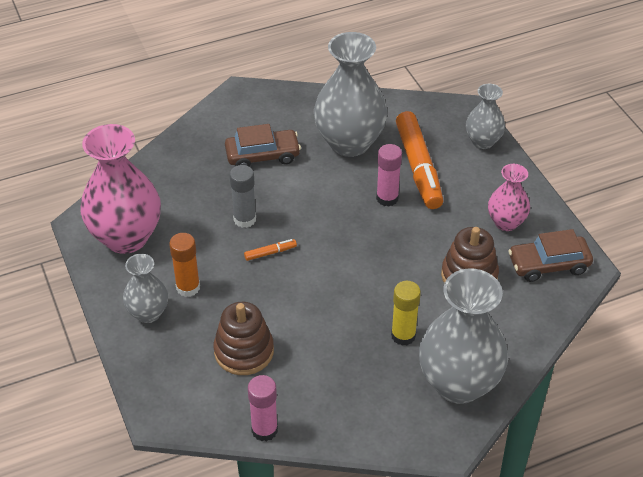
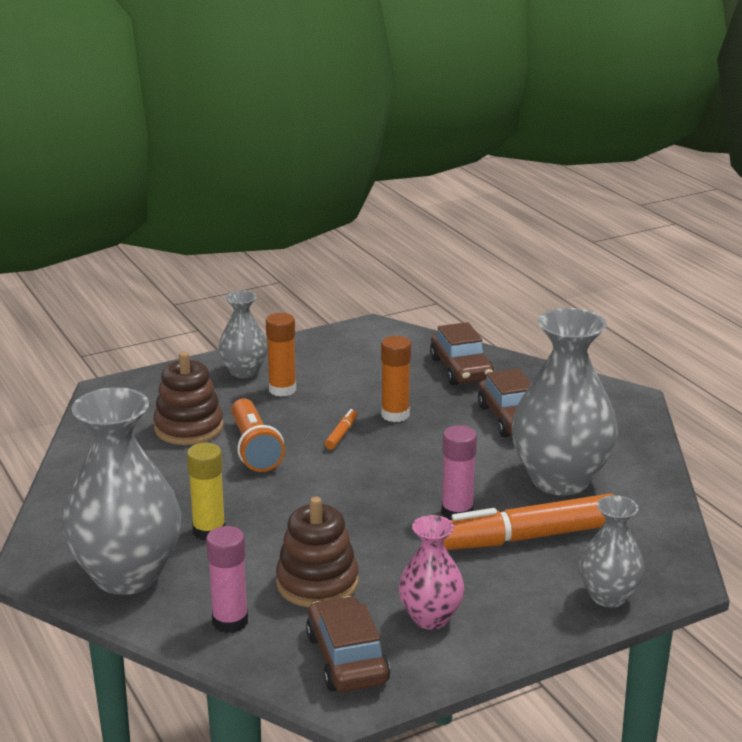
camera: 85 degrees right, 20 degrees down
(126, 237) = (353, 350): pink vase -> none
(177, 174) = (461, 369): none -> brown car
(244, 219) = (395, 415): grey glue stick -> orange glue stick
(264, 430) = (78, 446): pink glue stick -> pink glue stick (230, 622)
(270, 253) = (341, 434): orange marker -> orange marker turned 135 degrees counterclockwise
(285, 307) = (254, 448): none -> orange flashlight

